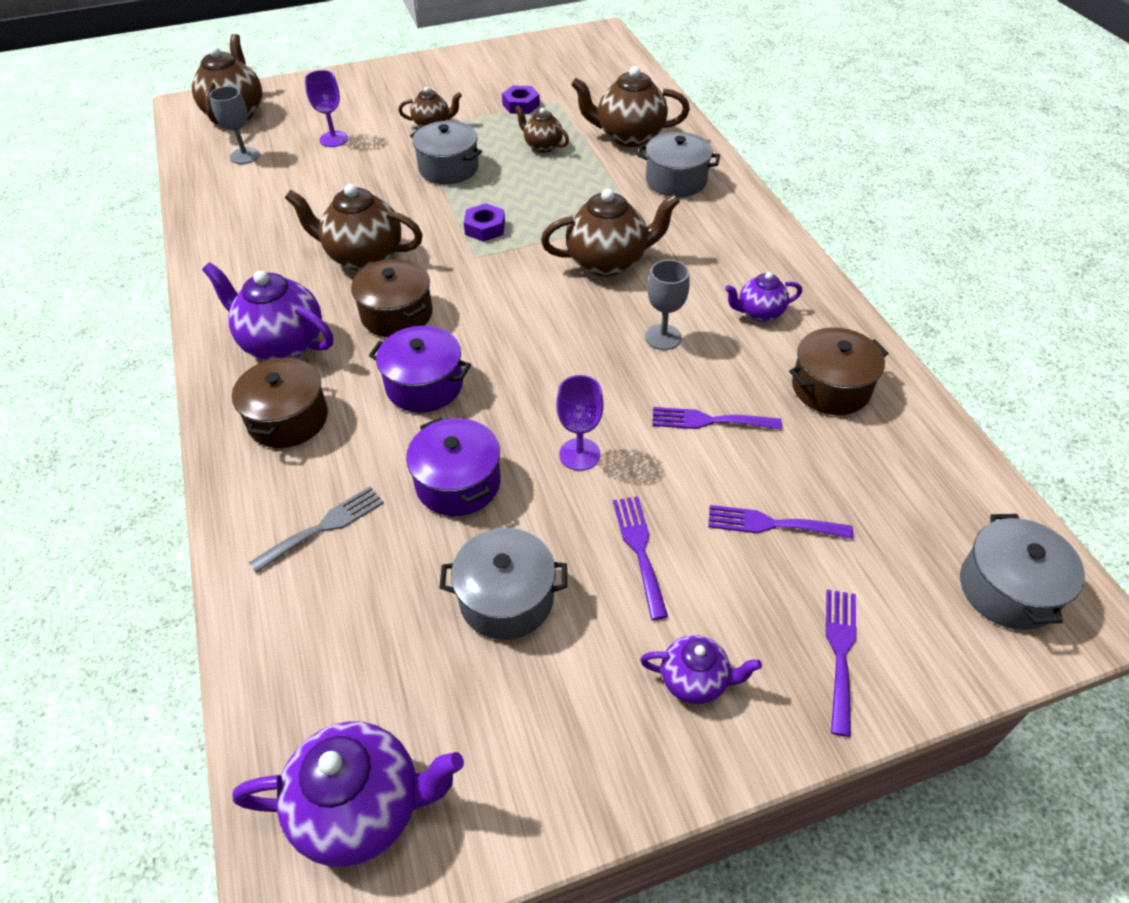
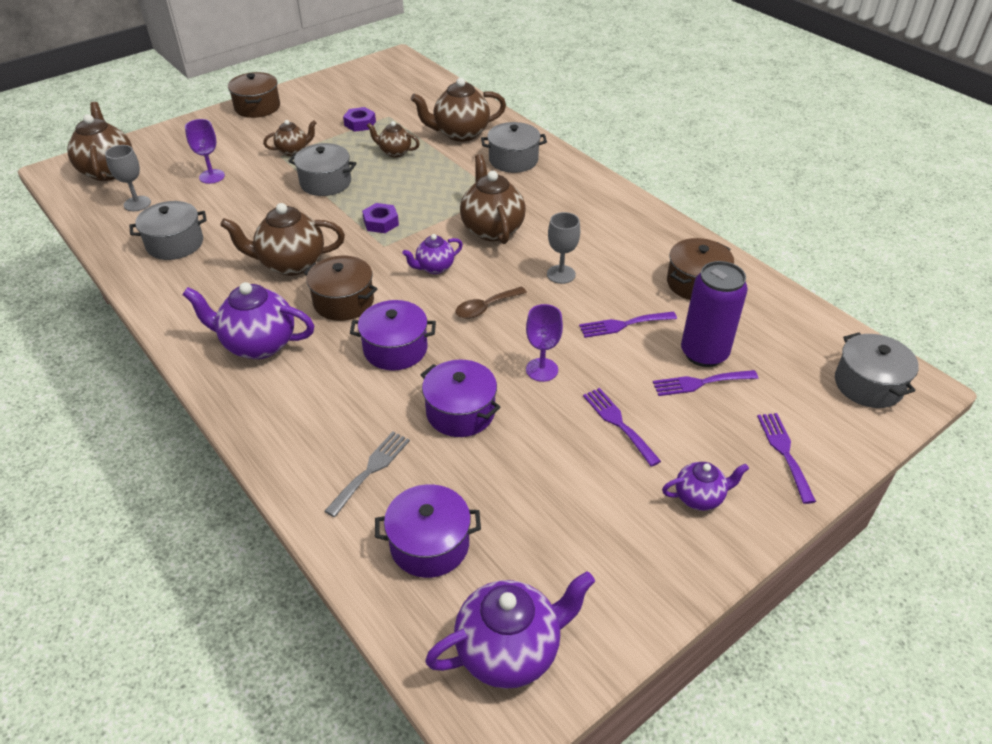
camera: 20 degrees left, 5 degrees down
(288, 419) = (296, 399): brown pot -> brown pot (257, 107)
(341, 639) = (429, 544): none -> purple pot
(506, 598) = (540, 481): grey pot -> grey pot (175, 244)
(552, 359) = (485, 308): none -> brown spoon
(608, 262) = (492, 229): brown teapot -> brown teapot turned 75 degrees counterclockwise
(759, 313) = (622, 243): purple teapot -> purple teapot (434, 268)
(796, 485) = (704, 353): none -> purple can

